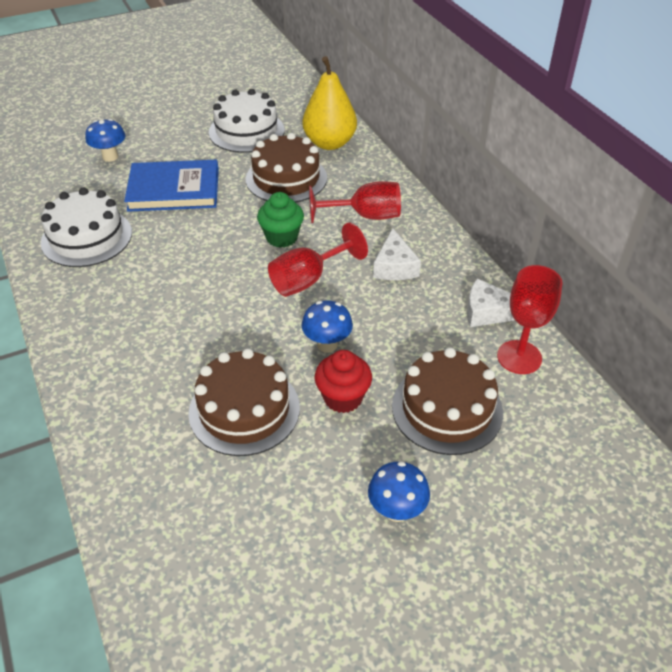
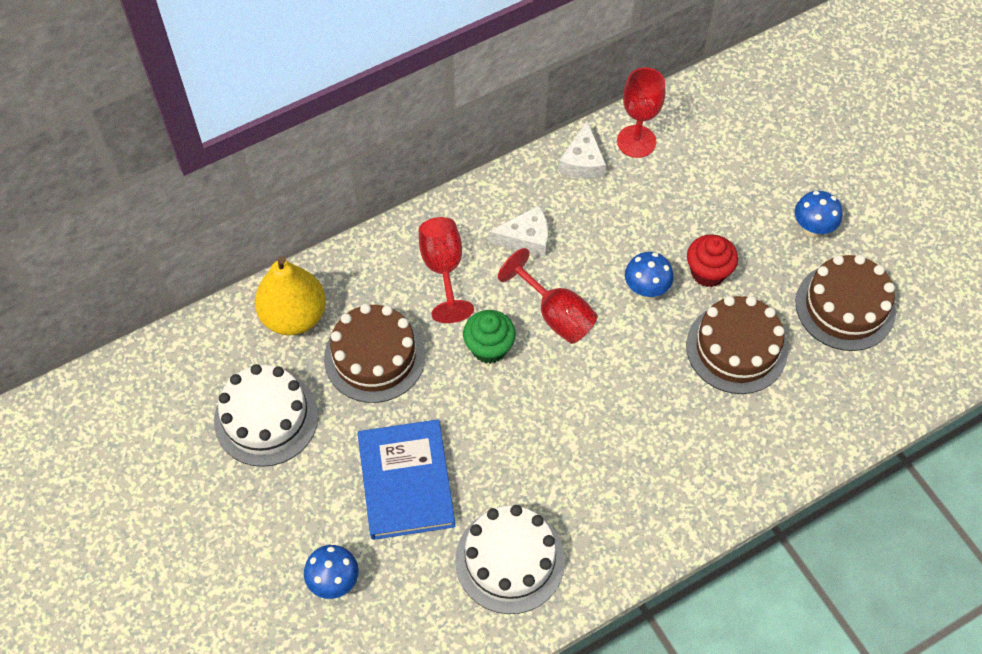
camera: 95 degrees left, 15 degrees up
(447, 409) = (705, 195): brown cake -> brown cake (845, 307)

